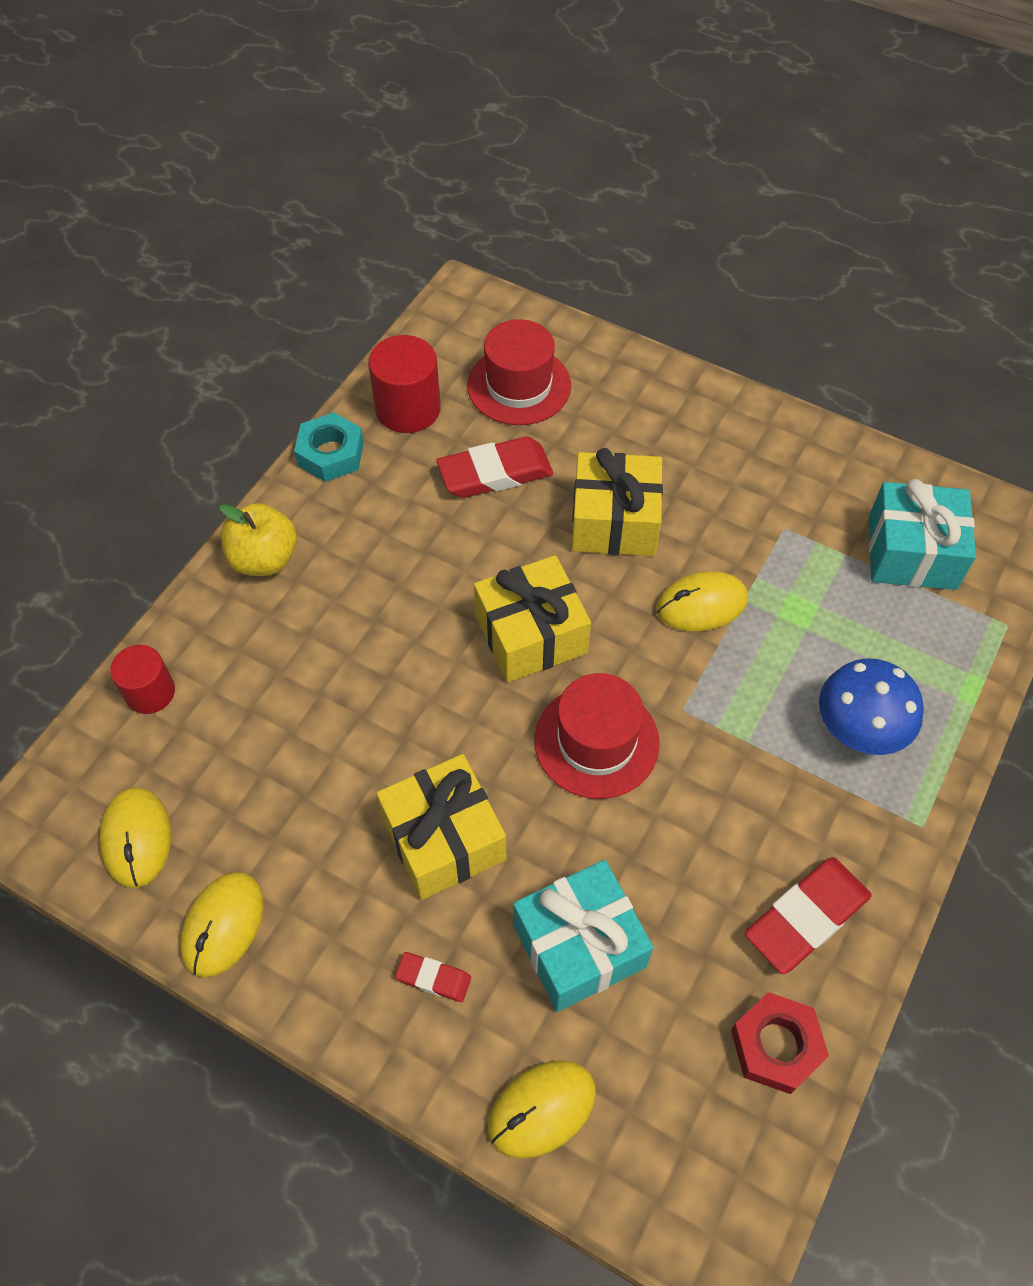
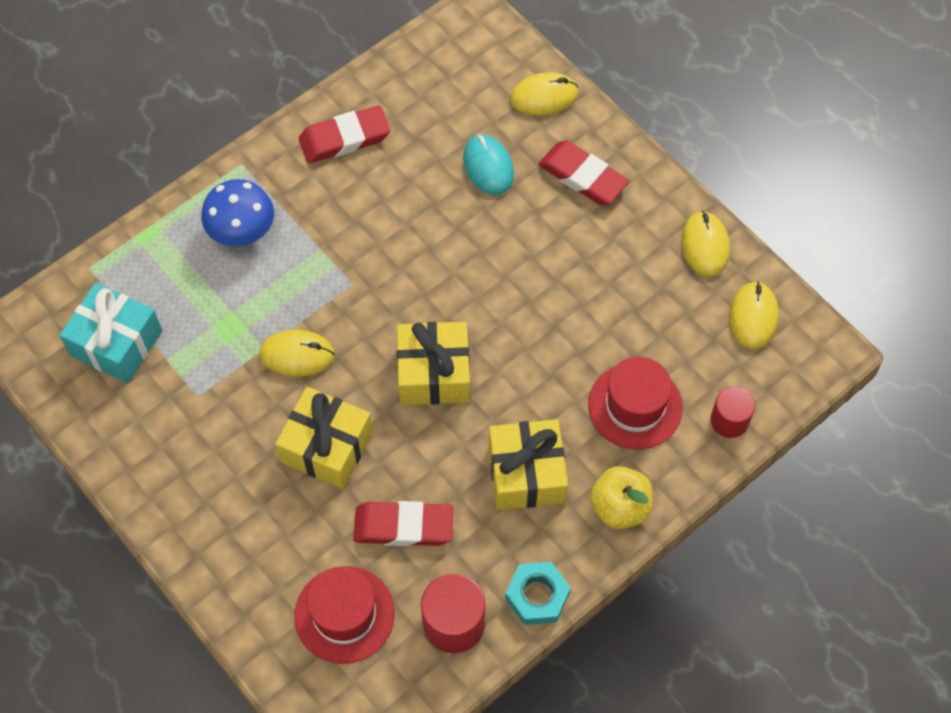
camera: 160 degrees left, 5 degrees up
(223, 925) = (705, 246): yellow mouse -> yellow mouse turned 45 degrees counterclockwise
(433, 978) = (582, 177): red eraser -> red eraser, size x1.96
(444, 839) = (549, 252): yellow gift -> yellow gift (526, 473)
(579, 945) = (488, 166): turquoise gift -> turquoise mouse
(596, 741) = (422, 281): red hat -> red hat (635, 406)
(776, 1046) = (399, 84): red nut -> none

